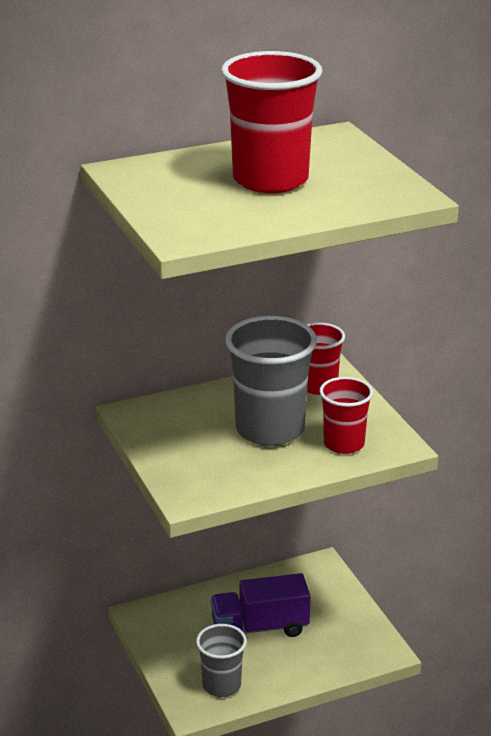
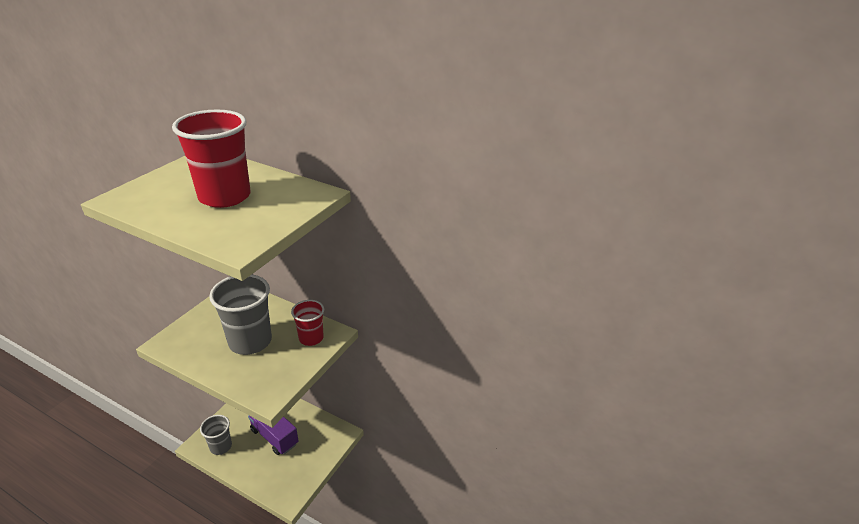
camera: 50 degrees right, 5 degrees up
(344, 444) = (254, 375): red cup -> none

